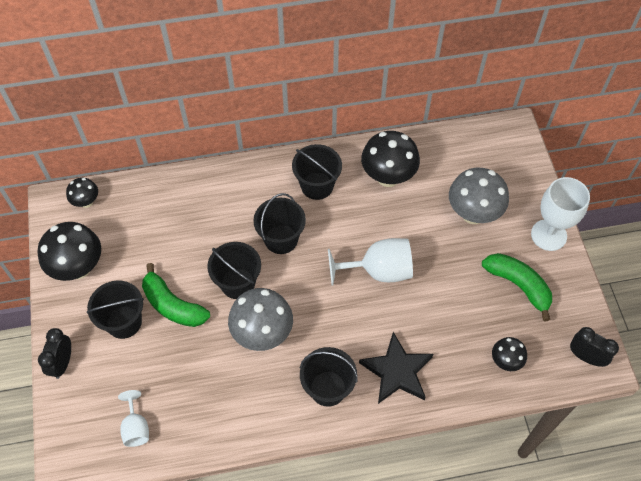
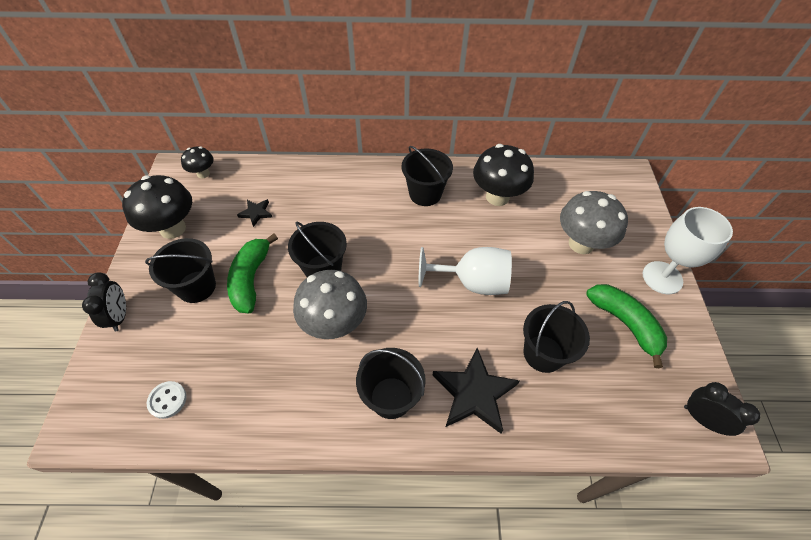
camera: 10 degrees right, 5 degrees down
(62, 363) = (119, 316): black clock -> black clock turned 150 degrees clockwise
(136, 427) = (167, 400): white goblet -> white button
(155, 236) = (256, 213): none -> black star
(173, 305) = (251, 279): green banana -> green banana turned 45 degrees clockwise
(281, 239) = (378, 235): black bucket -> black bucket (543, 353)
(505, 361) = (603, 406): black mushroom -> none

